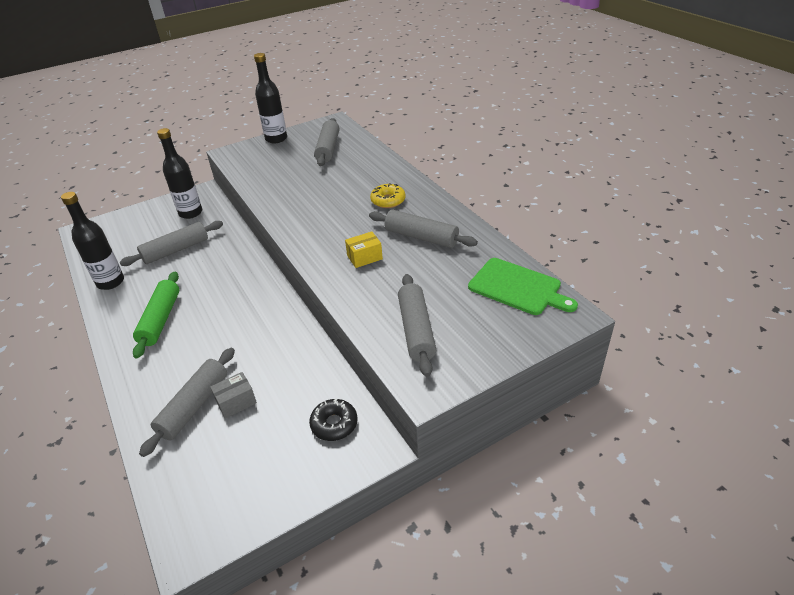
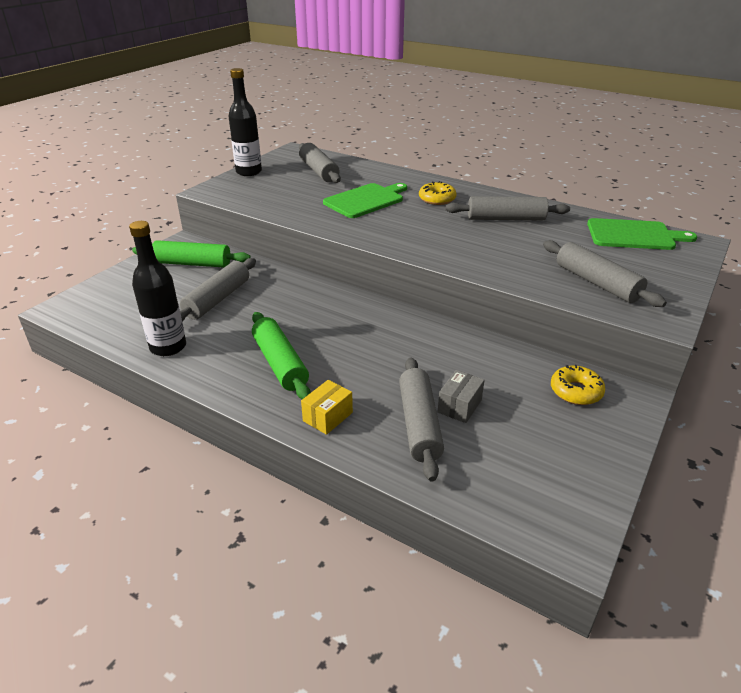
camera: 30 degrees left, 5 degrees down
(190, 213) = (192, 263): black bottle -> green rolling pin
(330, 188) = (366, 200): none -> green cutting board
(334, 424) = (576, 391): black donut -> yellow donut
(364, 257) = (475, 243): yellow box -> yellow box (328, 417)

